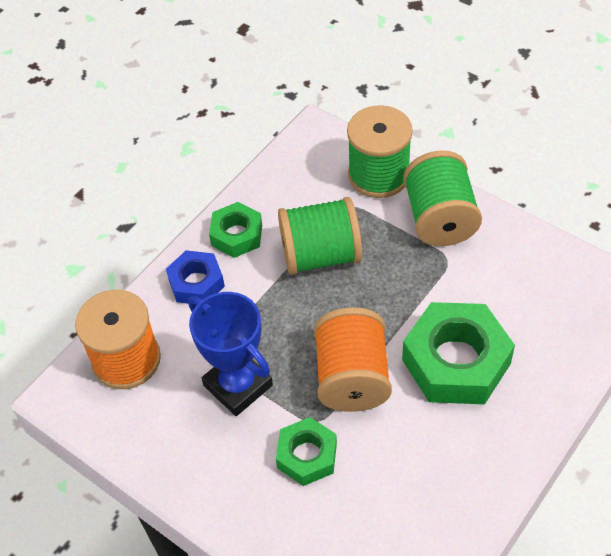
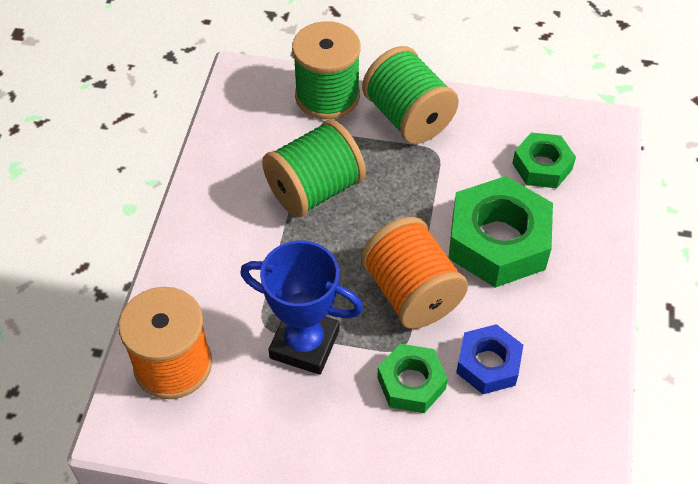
camera: 30 degrees left, 0 degrees up
(196, 283) = (204, 261): blue nut -> blue nut (488, 364)
(237, 235) = (219, 200): green nut -> green nut (542, 166)

